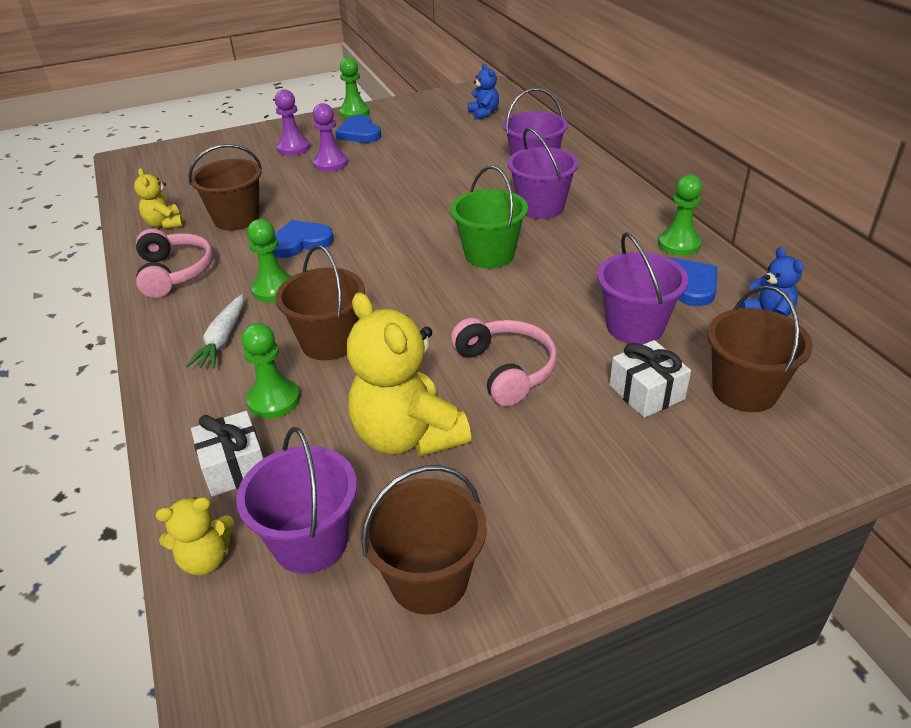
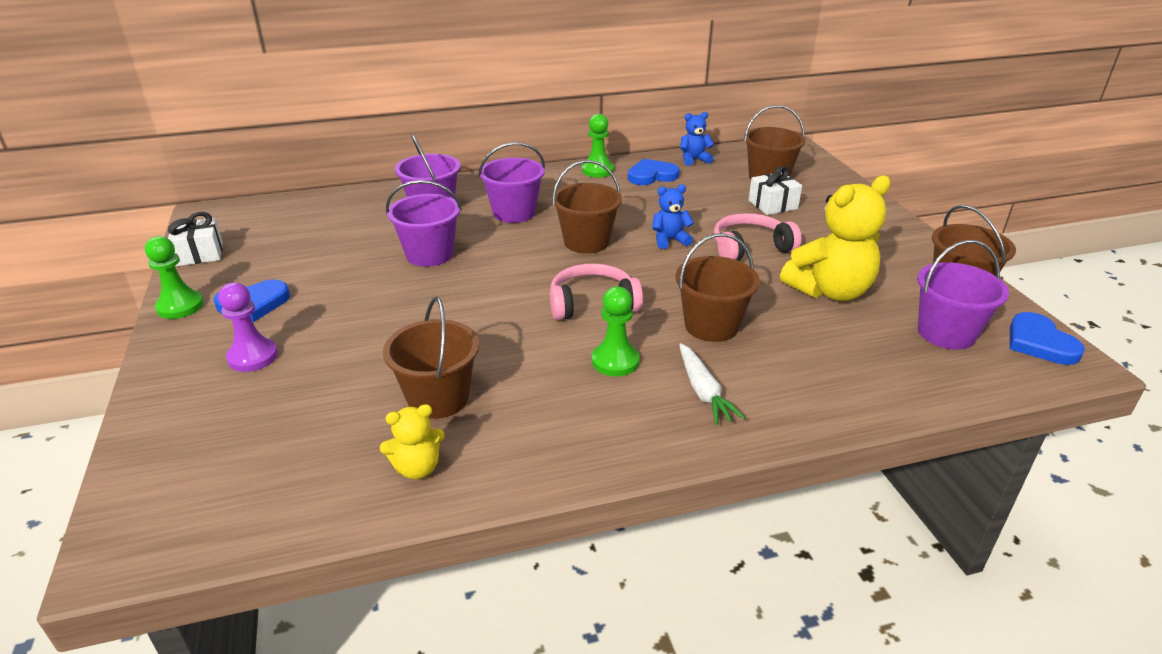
camera: 85 degrees left, 5 degrees down
(174, 272) = (557, 443): pink headphones -> pink headphones (592, 304)
(206, 559) = (981, 380): yellow teddy bear -> none
(222, 339) = (703, 391): white carrot -> white carrot turned 60 degrees clockwise
(234, 467) = (883, 372): white gift -> white gift (200, 254)
(274, 400) = (796, 355): green pawn -> none
(300, 242) = (521, 346): blue heart -> blue heart (1039, 343)
(330, 164) = (329, 326): purple pawn -> none
(484, 113) = (279, 222): blue teddy bear -> blue teddy bear (670, 240)
(489, 254) = (586, 242): green bucket -> brown bucket
(635, 326) = (700, 199): purple bucket -> purple bucket (429, 254)

